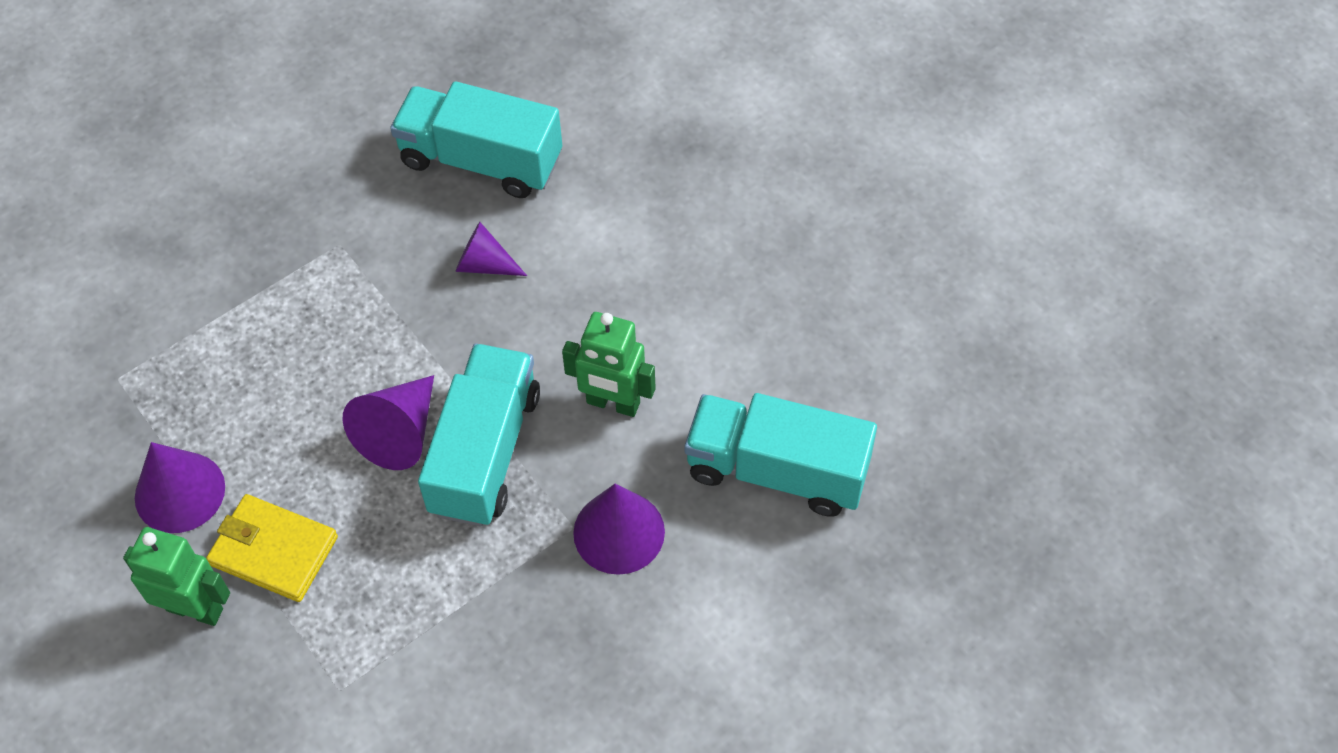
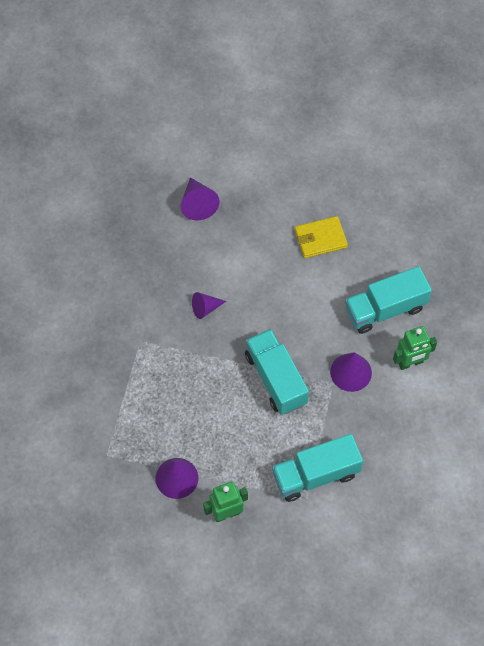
camera: 40 degrees left, 5 degrees up
(274, 551) = (234, 472): yellow wallet -> yellow wallet (320, 239)
(399, 432) = (237, 395): purple cone -> purple cone (197, 204)
(481, 161) = (163, 267): turquoise truck -> turquoise truck (316, 475)
(613, 403) = (304, 327): green robot -> green robot (410, 363)

